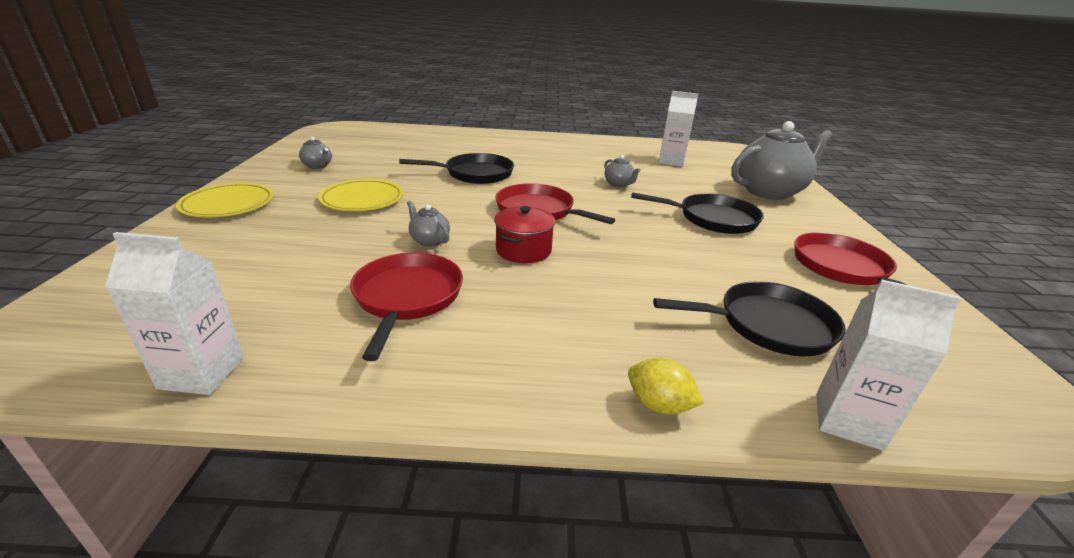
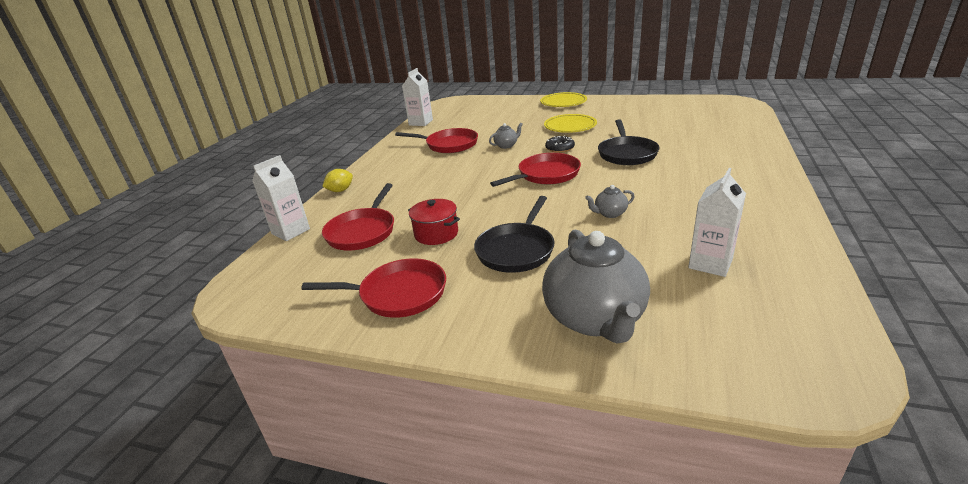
camera: 110 degrees right, 0 degrees up
(318, 166) = (631, 110): grey teapot -> none
(450, 205) = (560, 148): none -> black donut
(523, 250) = (485, 169): red pot -> red pot (436, 234)
(768, 325) = (362, 231): black pan -> red pan

